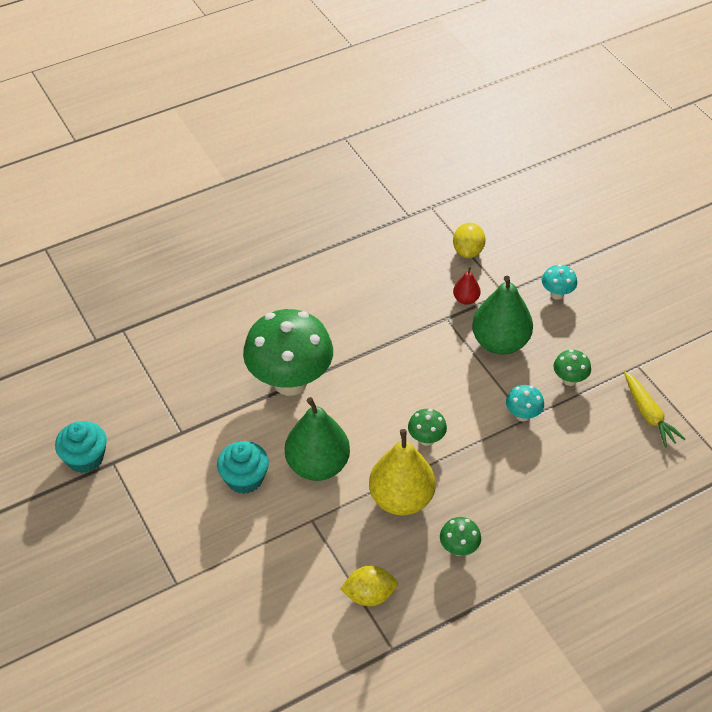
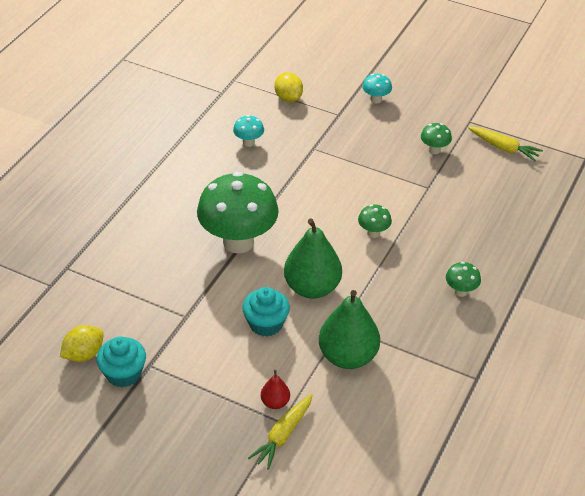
camera: 35 degrees left, 5 degrees down
(166, 597) = (283, 435): none -> yellow carrot
(369, 595) = (428, 353): yellow lemon -> yellow lemon (84, 354)
(401, 499) = (392, 280): yellow pear -> none
(466, 299) = (316, 130): red pear -> red pear (275, 402)
(500, 342) = (366, 147): green pear -> green pear (348, 356)
(522, 415) = (424, 186): turquoise mushroom -> turquoise mushroom (248, 142)

